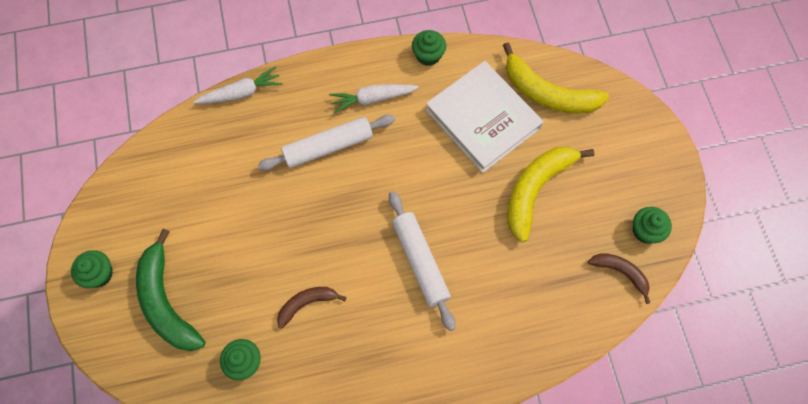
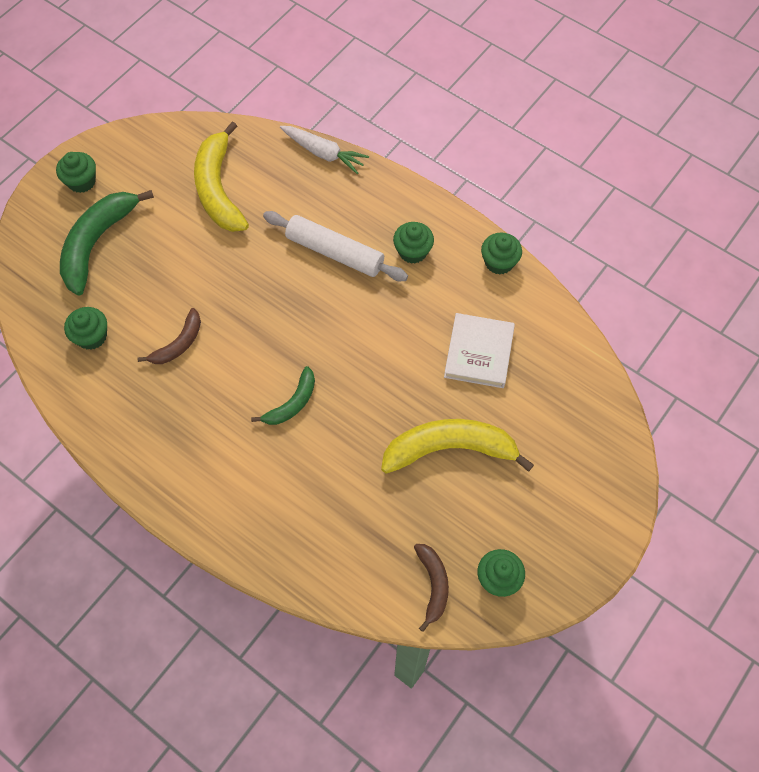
camera: 50 degrees right, 5 degrees down
(306, 303) = (179, 344): brown banana -> brown banana turned 105 degrees clockwise
(372, 99) = (412, 251): white carrot -> green cupcake
(420, 262) = (292, 403): white rolling pin -> green banana
(483, 119) = (478, 353): white book -> white book, size x0.64
(547, 93) = (560, 388): yellow banana -> yellow banana (218, 189)

